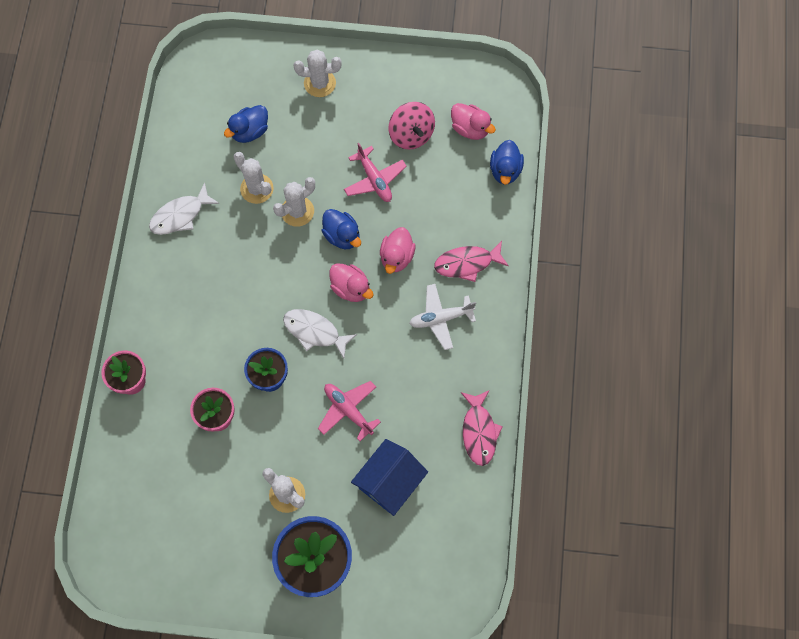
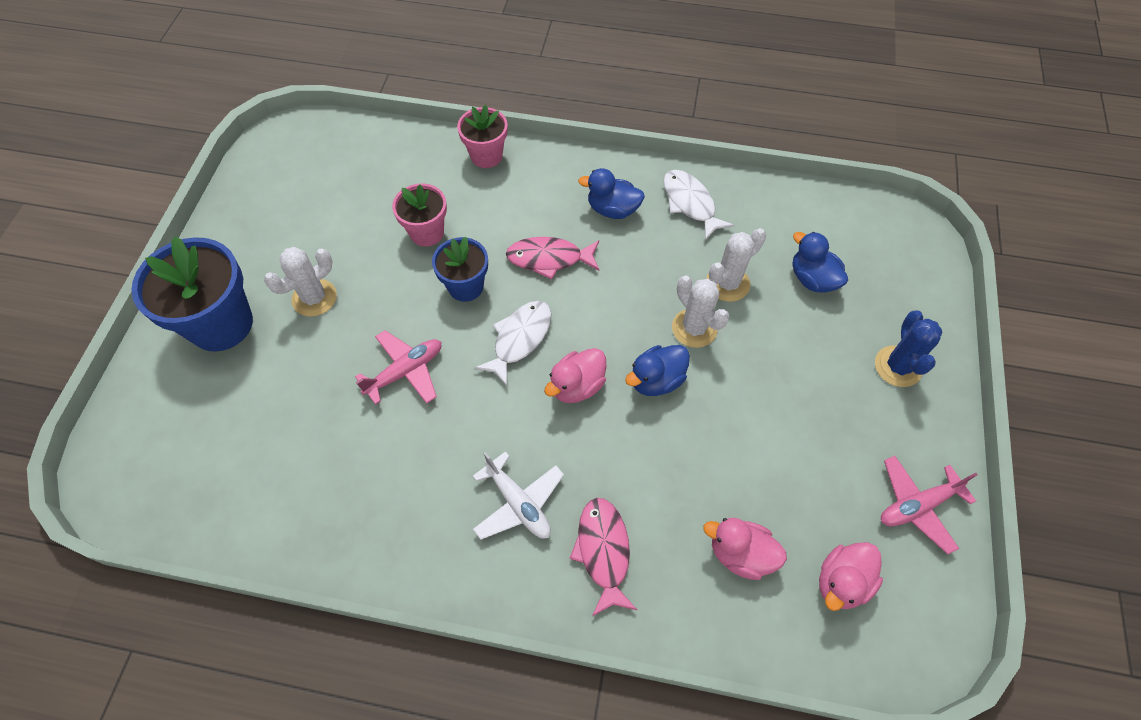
camera: 95 degrees right, 10 degrees down
(320, 83) = (898, 366): white cactus -> blue cactus
(374, 179) = (745, 429): pink plane -> pink plane (917, 505)
(389, 482) = (297, 414): blue house -> none
(396, 257) = (620, 449): pink duck -> pink duck (740, 554)
(411, 134) = (823, 487): pink spinning top -> none
(441, 318) = (518, 503): white plane -> white plane turned 150 degrees clockwise
(479, 432) = (336, 541): pink fish -> pink fish (549, 259)
(505, 170) = (766, 634): blue duck -> blue duck (612, 209)

